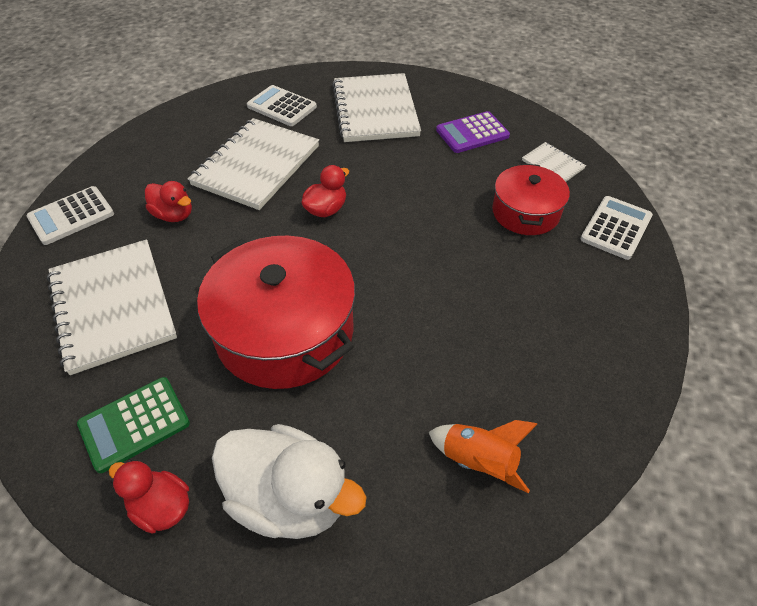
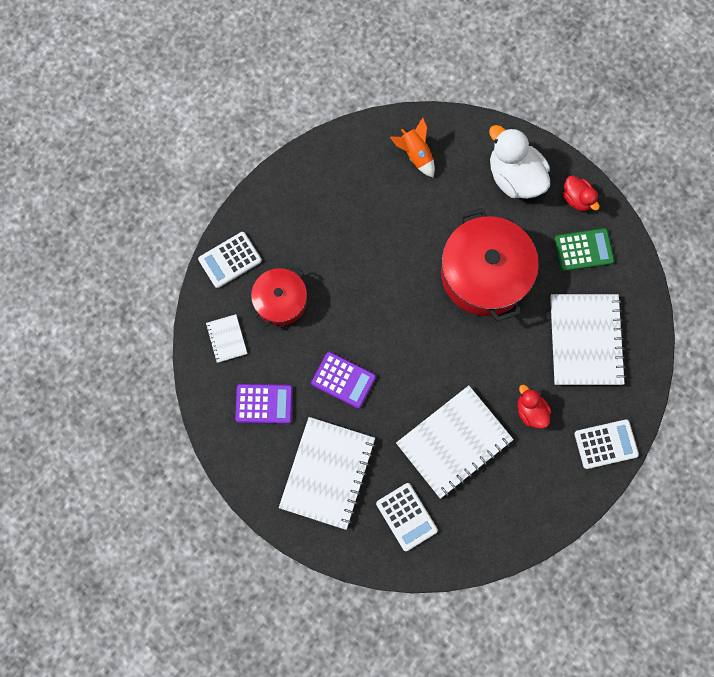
camera: 155 degrees left, 25 degrees up
(326, 209) = (419, 367): red duck -> none
(405, 173) = (343, 380): none -> purple calculator

